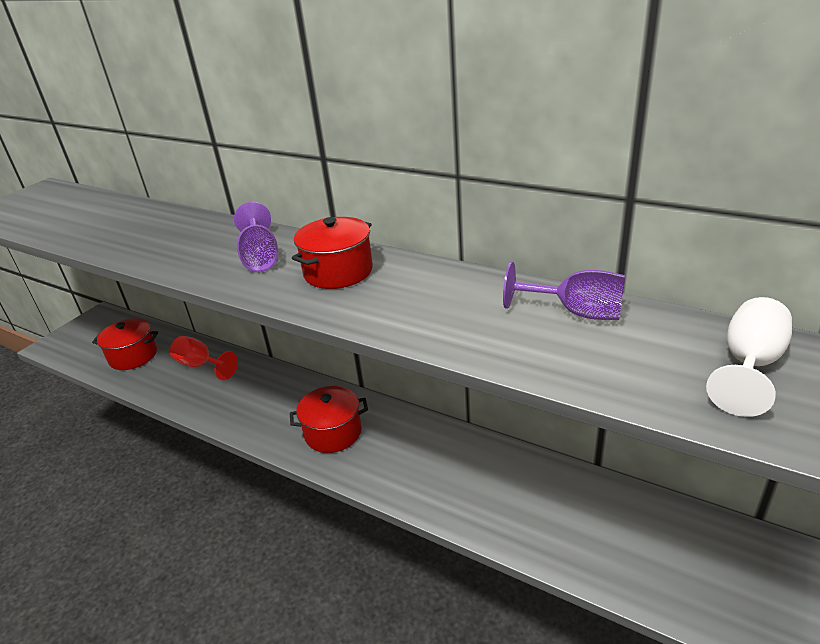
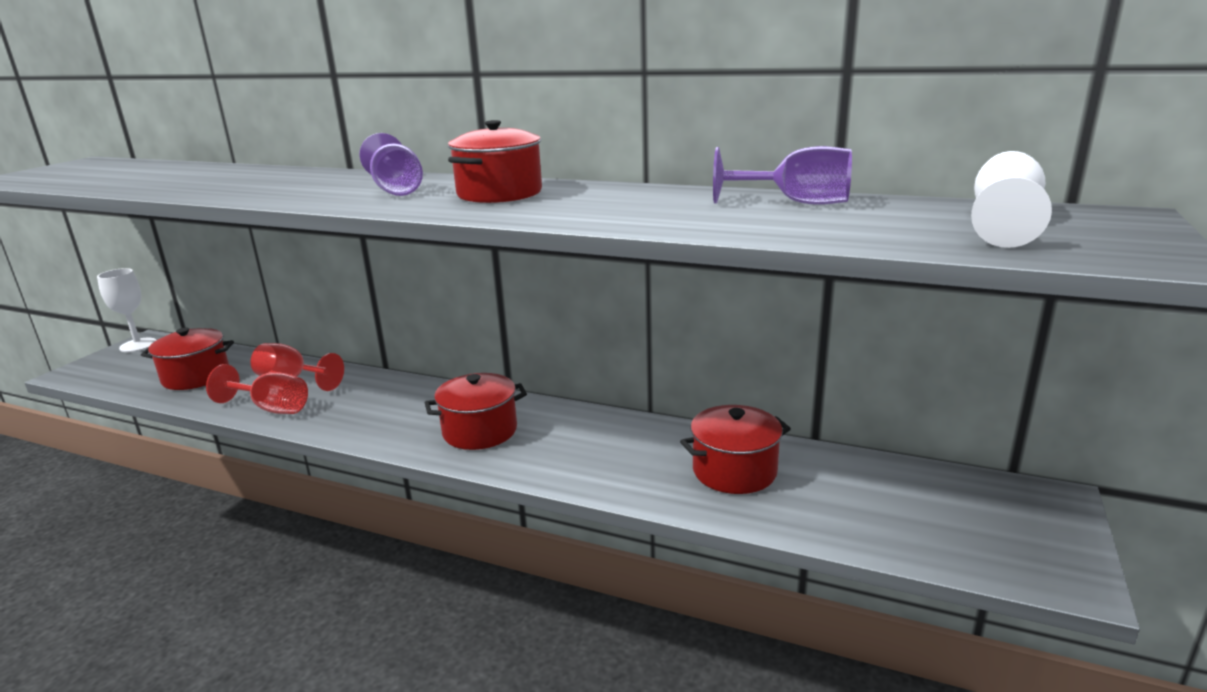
camera: 10 degrees left, 10 degrees down
(95, 319) = (138, 345): none -> white goblet
(184, 395) = (271, 408): none -> red goblet
(524, 495) = (734, 471): none -> red pot

